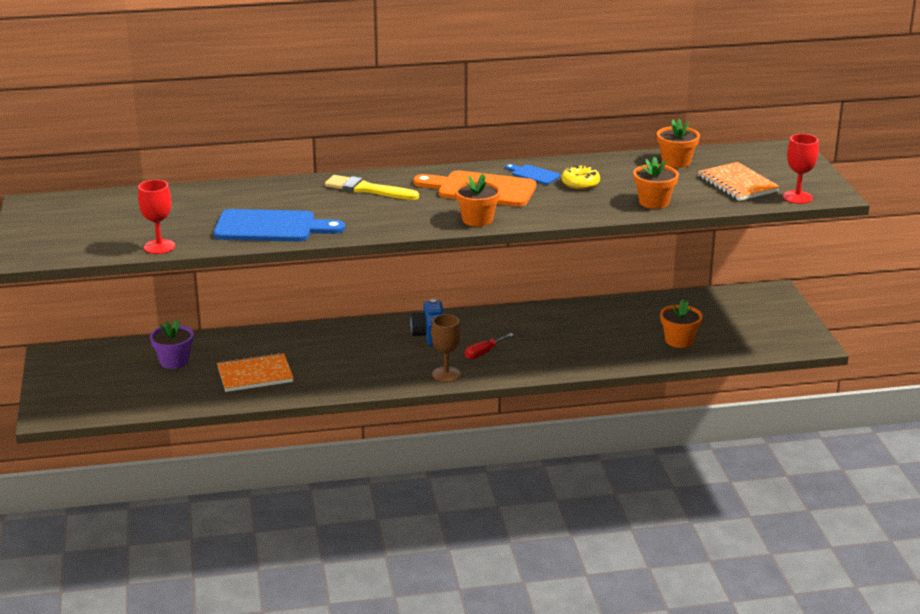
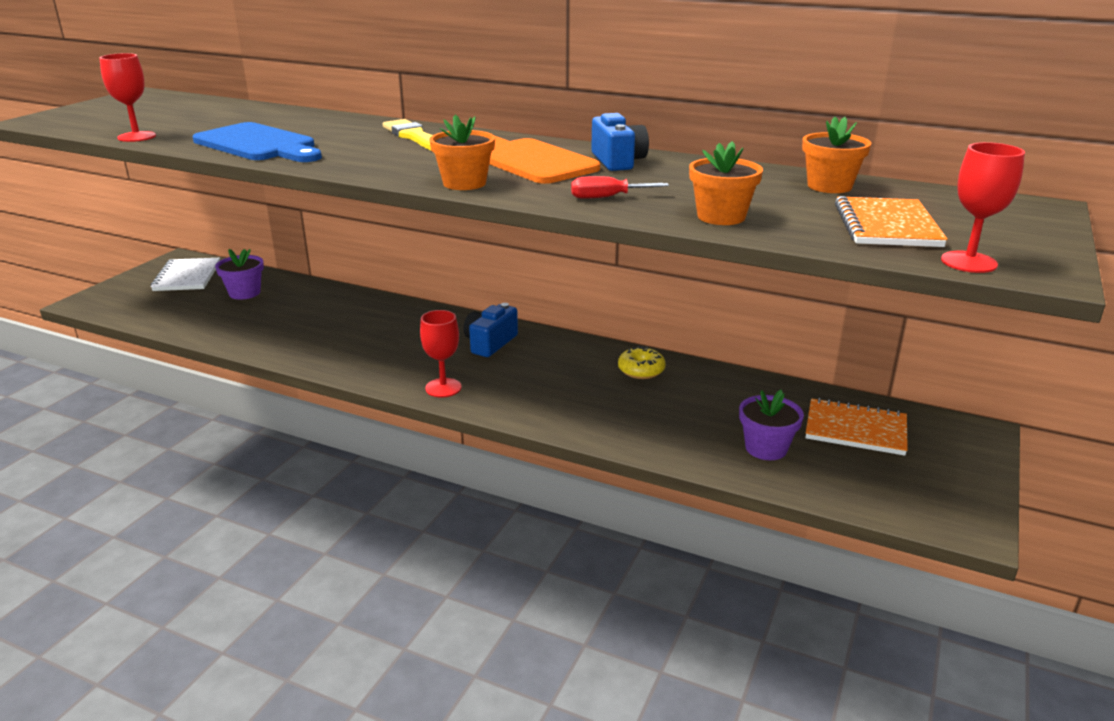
camera: 35 degrees right, 0 degrees up
(94, 365) = (187, 277): none -> white notebook
(255, 375) = (281, 326): orange notebook -> orange notebook (855, 430)
(446, 374) = (443, 388): brown goblet -> red goblet
(484, 353) = (514, 380): red screwdriver -> red screwdriver (607, 197)
(533, 174) = (618, 161): blue cutting board -> blue camera
(580, 184) = (657, 180): yellow donut -> yellow donut (641, 370)
(679, 340) = (766, 448): orange flower pot -> purple flower pot

